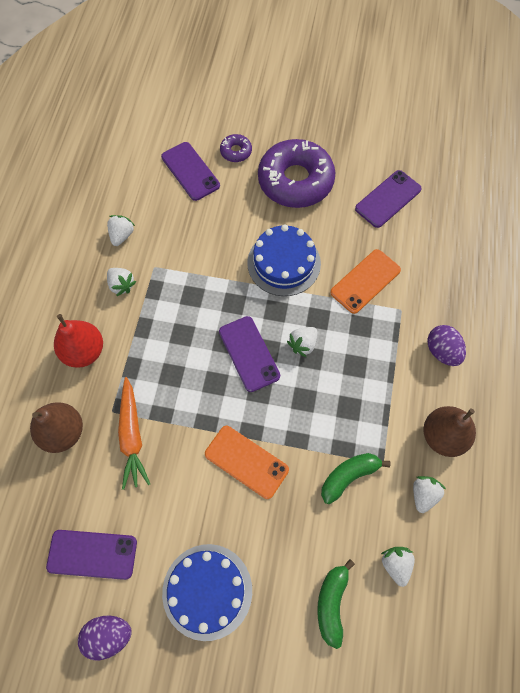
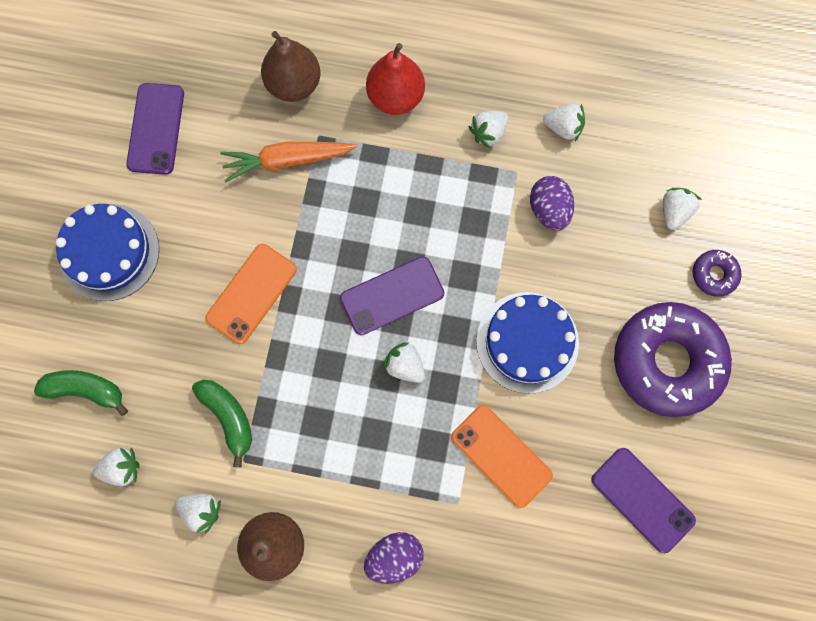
camera: 90 degrees right, 10 degrees up
(108, 635) = (73, 153): purple egg -> purple egg (549, 210)
(190, 171) = (674, 212): purple phone -> white strawberry

